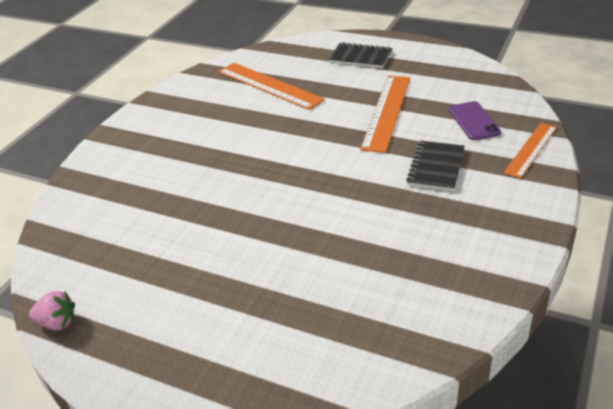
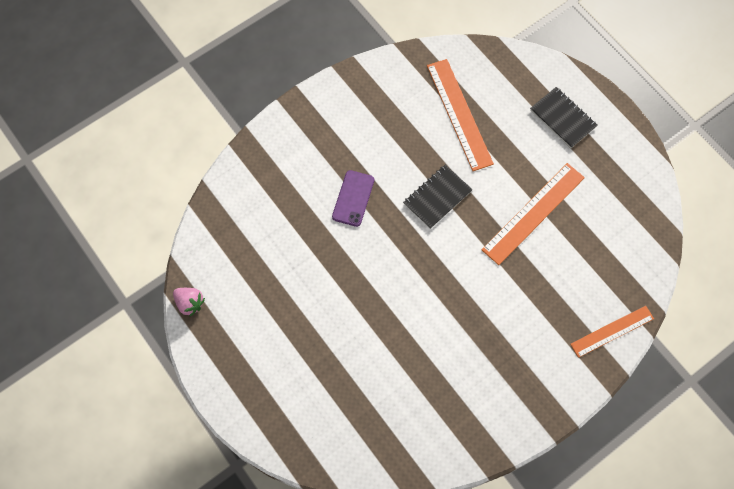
camera: 25 degrees right, 30 degrees up
(436, 167) = (525, 306): black notebook -> black notebook (437, 197)
(473, 121) = (594, 269): purple phone -> purple phone (353, 198)

